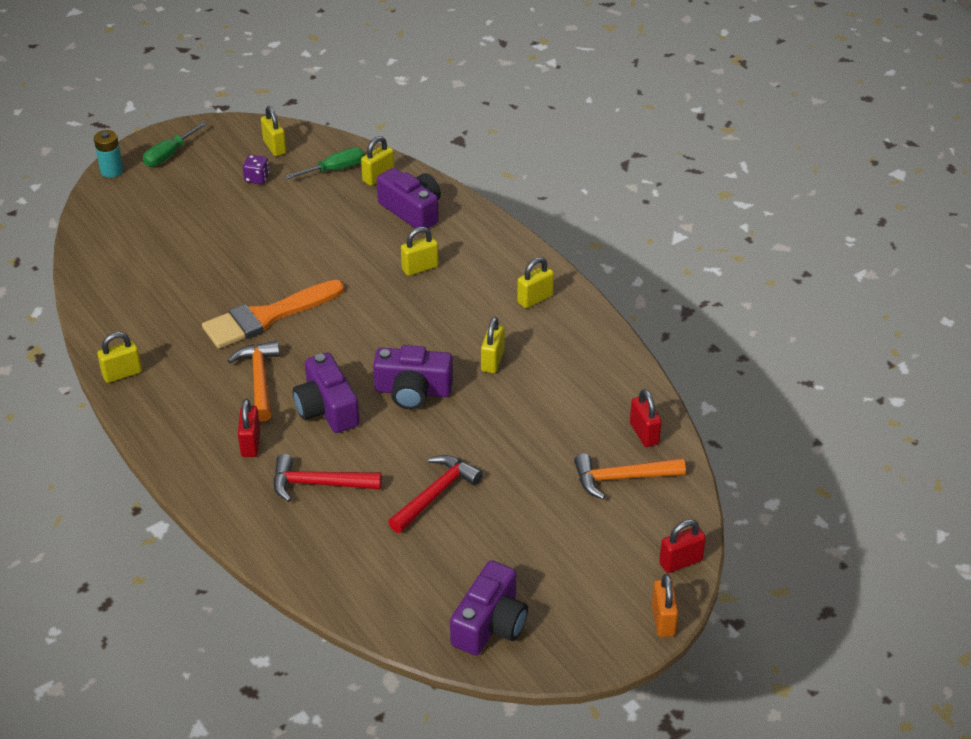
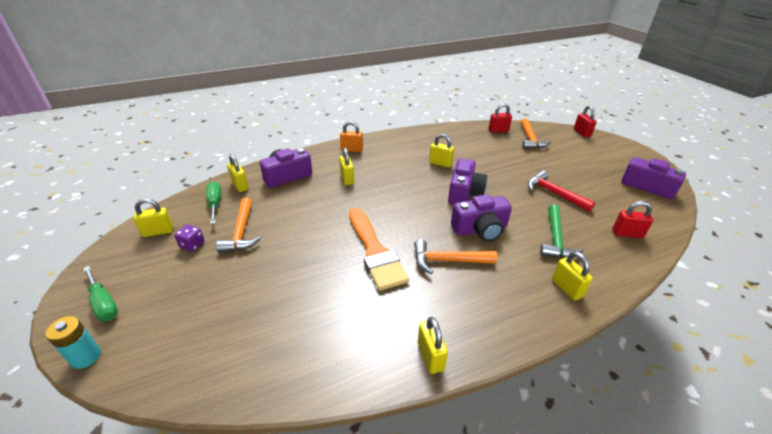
camera: 80 degrees left, 5 degrees down
(250, 443) = (519, 270): red padlock -> red padlock (627, 234)
(284, 206) = (241, 232): none -> orange hammer
(318, 484) = (555, 239): red hammer -> green hammer
(535, 299) = (390, 145): yellow padlock -> yellow padlock (567, 288)
(663, 620) = (620, 141): orange padlock -> orange padlock (352, 150)

